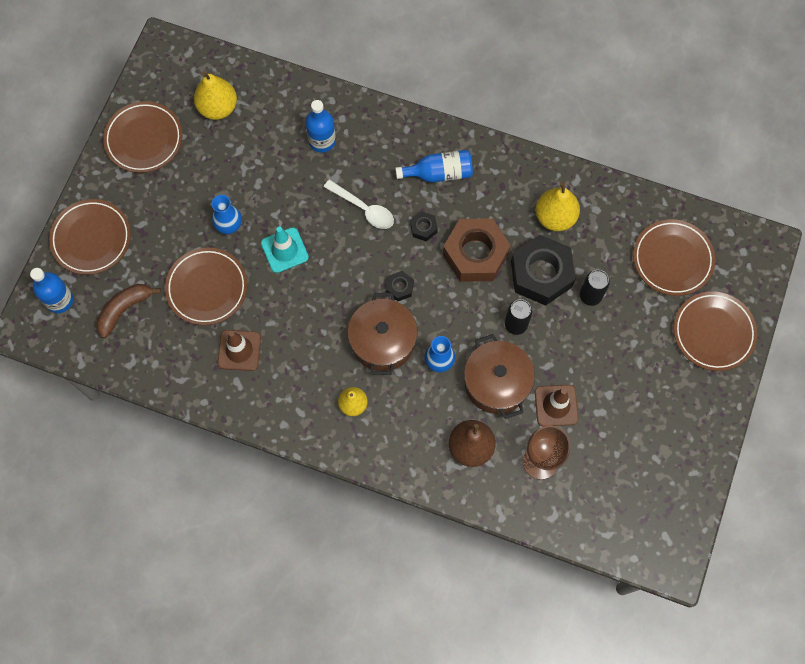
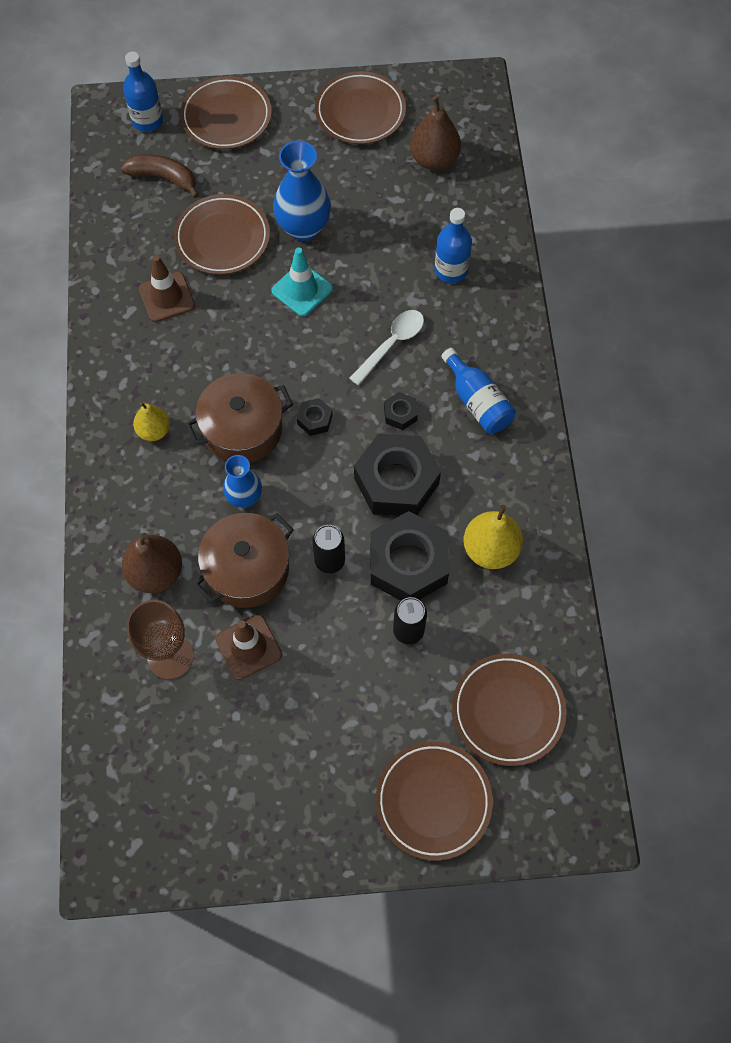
camera: 65 degrees right, 5 degrees down
(218, 107) = (434, 159): yellow pear -> brown pear
(229, 226) = (303, 228): blue vase -> blue vase, size x1.63
(364, 209) = (391, 344): white spoon -> white spoon turned 150 degrees counterclockwise
(475, 254) = (396, 481): brown nut -> black nut

